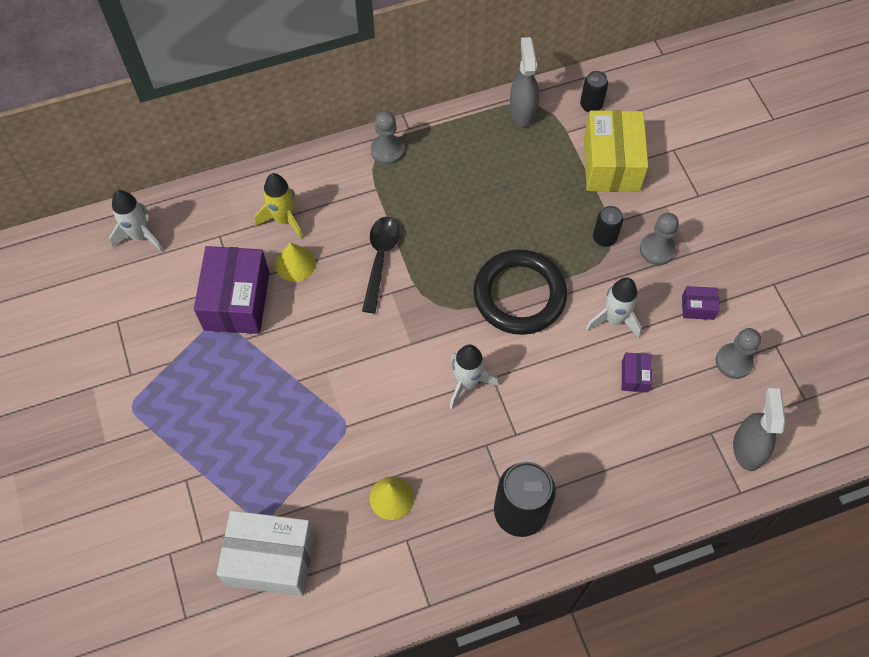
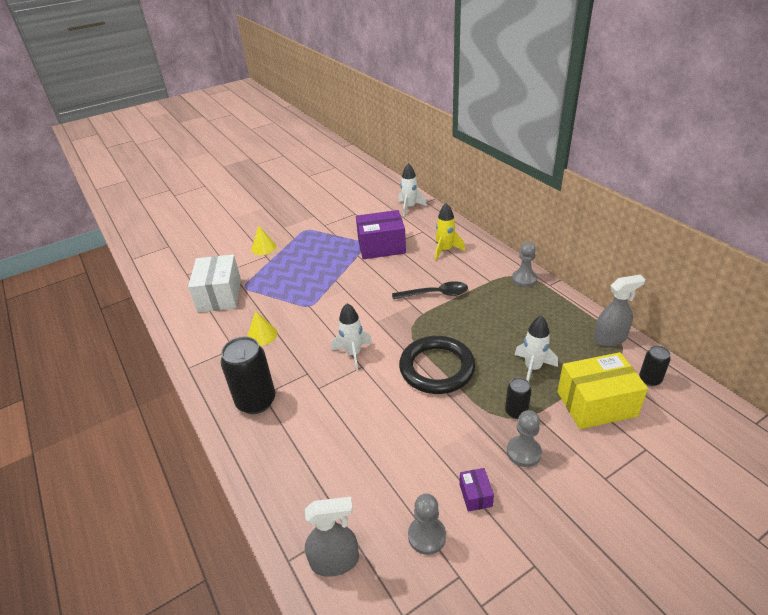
camera: 80 degrees right, 25 degrees down
(295, 263) = (416, 261): yellow cone -> yellow cone (263, 247)
(614, 319) = (438, 431): white rocket -> white rocket (532, 368)
(634, 376) = (387, 455): purple box -> none

